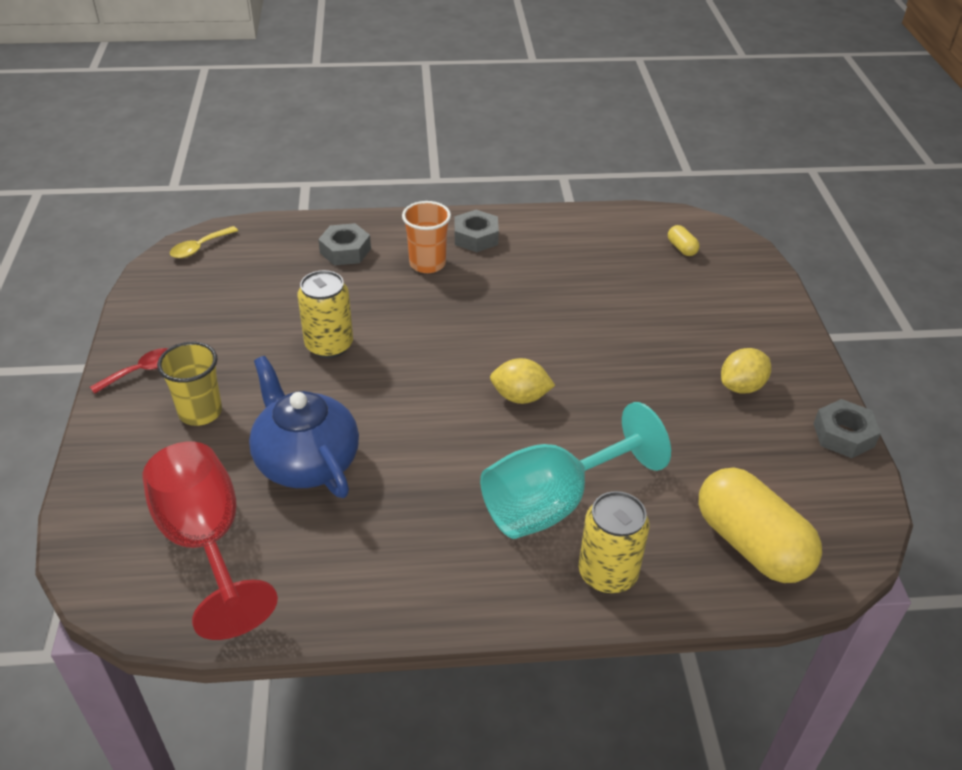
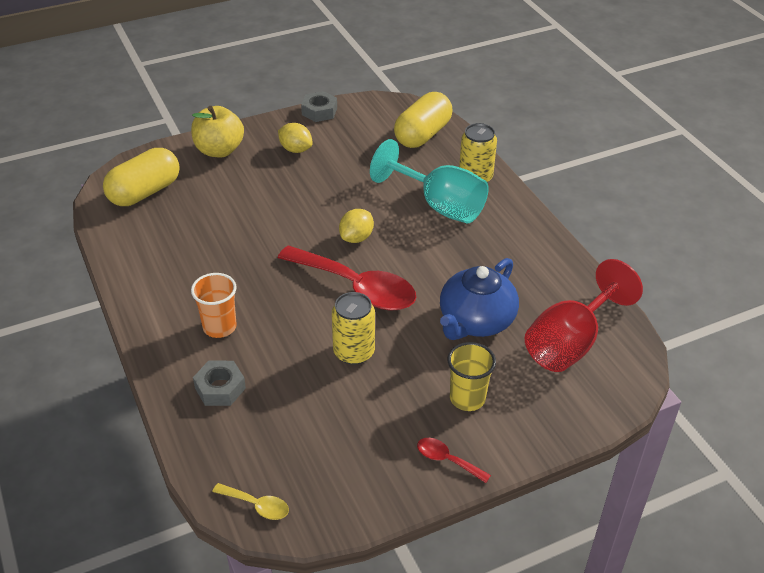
camera: 110 degrees left, 0 degrees up
(428, 373) = (356, 287): none -> red spoon
(476, 237) = (167, 308): grey nut -> none
(520, 397) = (356, 238): yellow lemon -> yellow lemon turned 45 degrees clockwise
(681, 248) = (145, 192): yellow capsule -> yellow capsule, size x2.47
(756, 317) = (219, 150): none -> yellow apple

